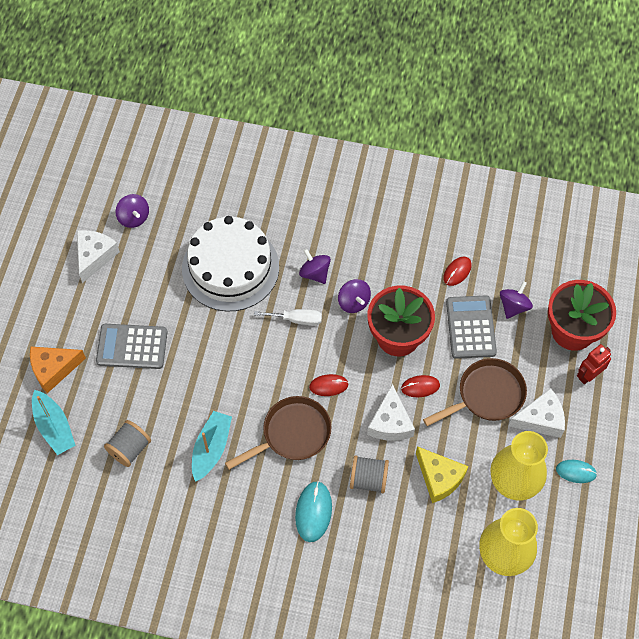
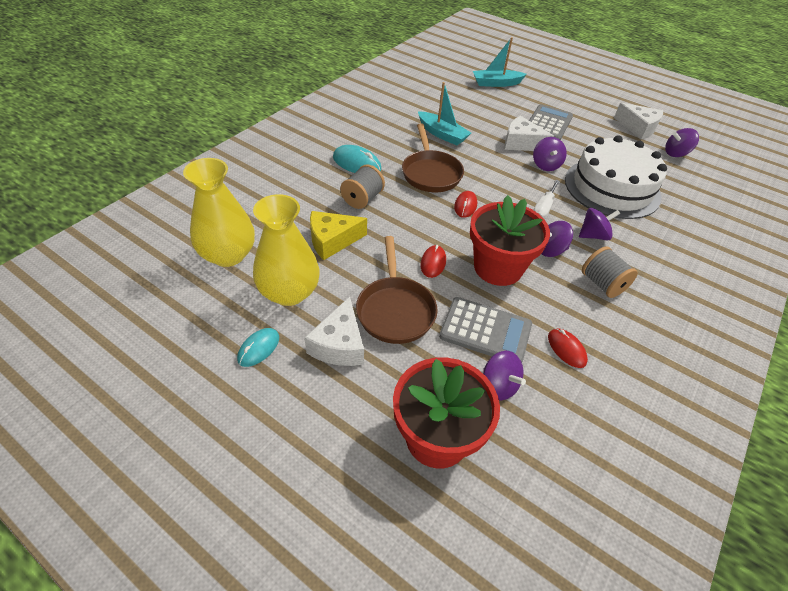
camera: 110 degrees right, 15 degrees down
(53, 369) = (542, 92): orange cheese -> none
(129, 449) = (463, 104): grey spool -> grey spool (602, 284)
(220, 332) = (546, 165): none -> purple spinning top
(390, 422) = (407, 230): white cheese -> white cheese (521, 143)
(588, 375) = (365, 423): red robot -> none

